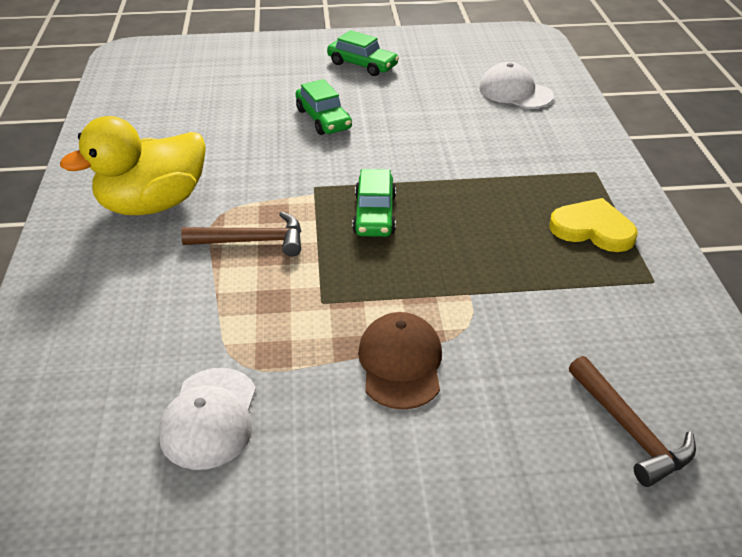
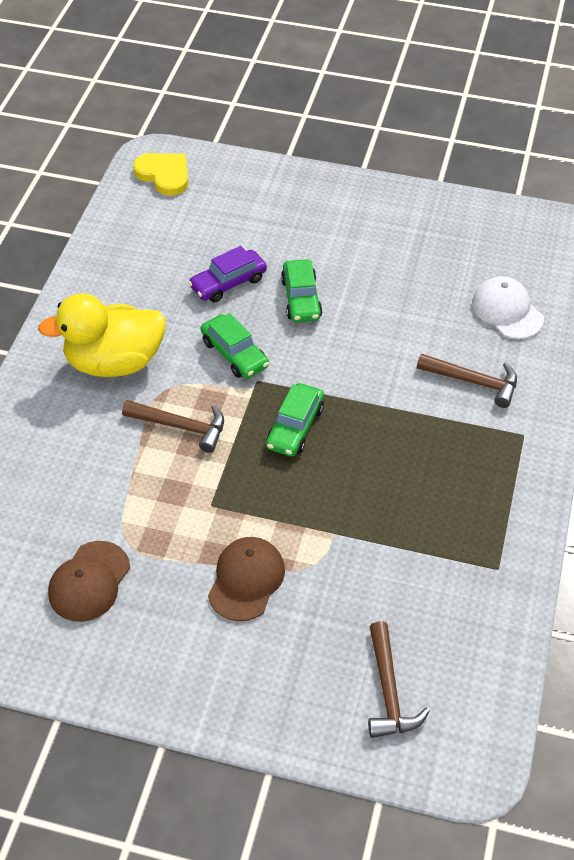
camera: 20 degrees right, 10 degrees up
(210, 418) = (89, 581): white cap -> brown cap
(245, 122) = (228, 283): none -> purple car
(362, 65) = (372, 232): green car -> green car (234, 354)
(522, 144) = (473, 382): none -> brown hammer
(593, 229) = (479, 499): yellow heart -> yellow heart (164, 175)

